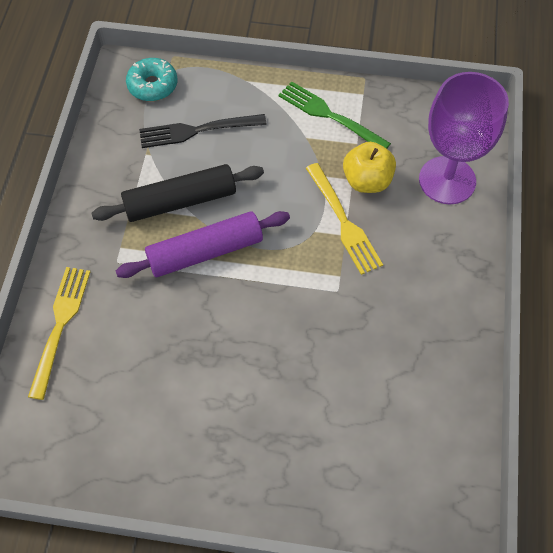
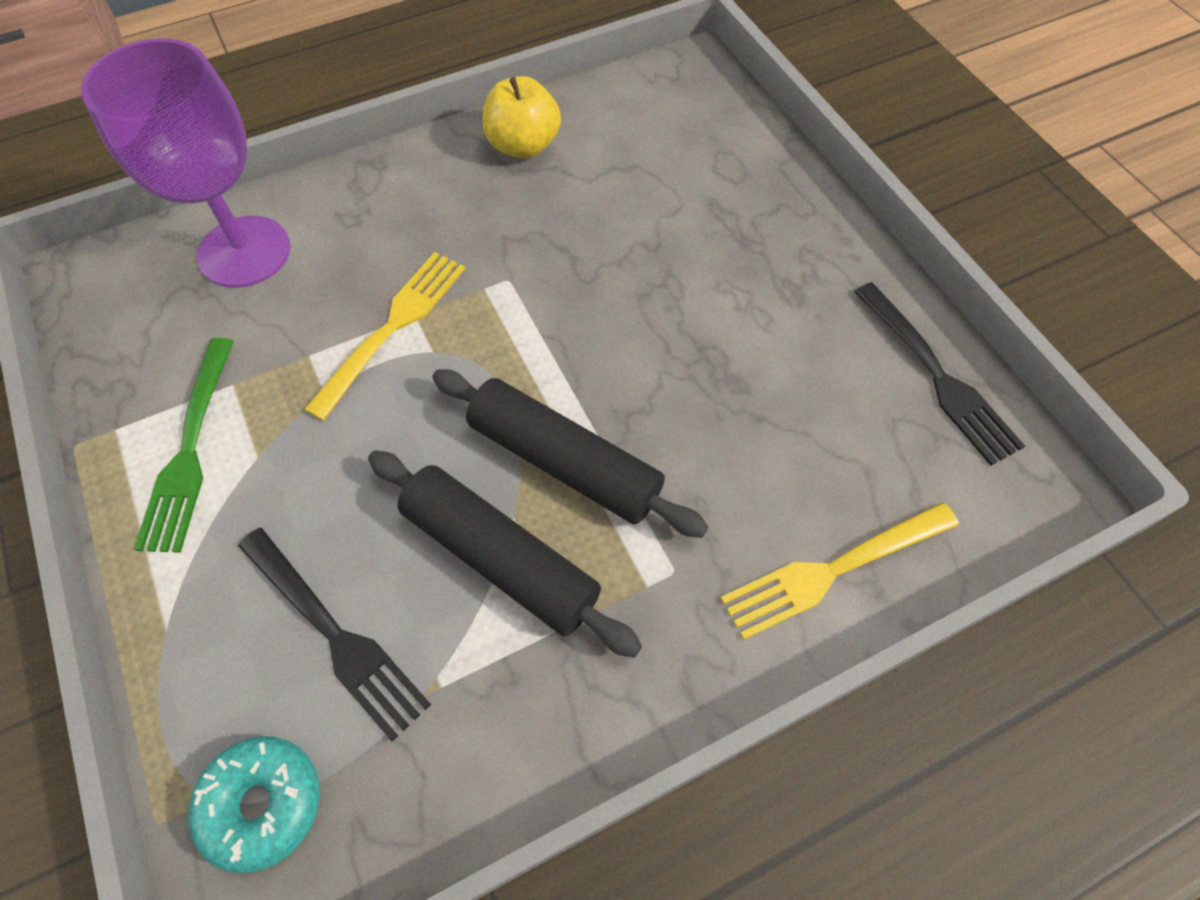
camera: 125 degrees left, 0 degrees up
(103, 466) = (938, 377): none -> black fork
(205, 252) = (564, 462): purple rolling pin -> black rolling pin
(367, 181) = (300, 337): yellow apple -> yellow apple (523, 145)

